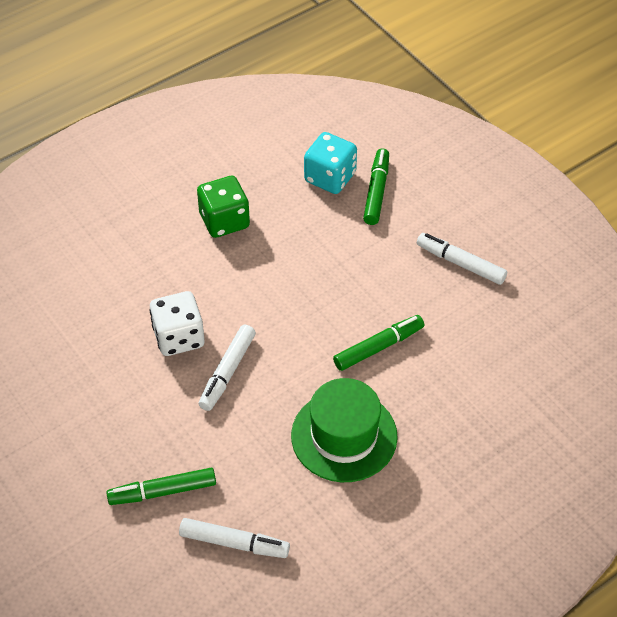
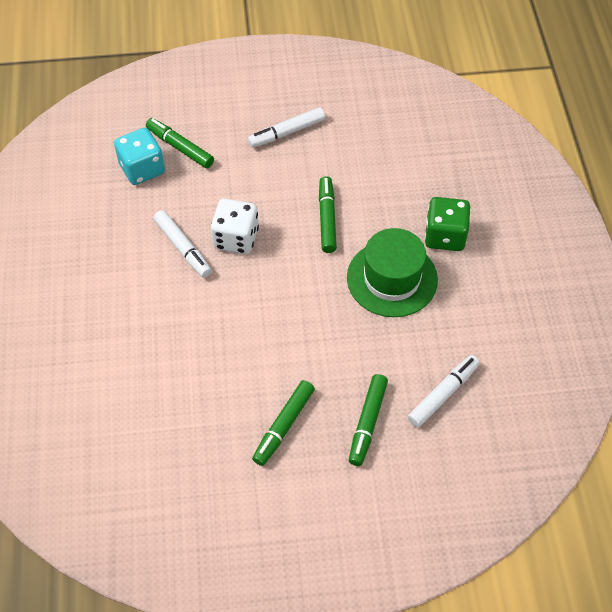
camera: 60 degrees left, 5 degrees up
(119, 424) = (283, 426): none -> green marker
(179, 337) = (225, 344): white dice -> white dice (236, 238)
(224, 221) = (130, 258): green dice -> green dice (445, 236)
(227, 372) = (283, 326): white marker -> white marker (183, 248)

